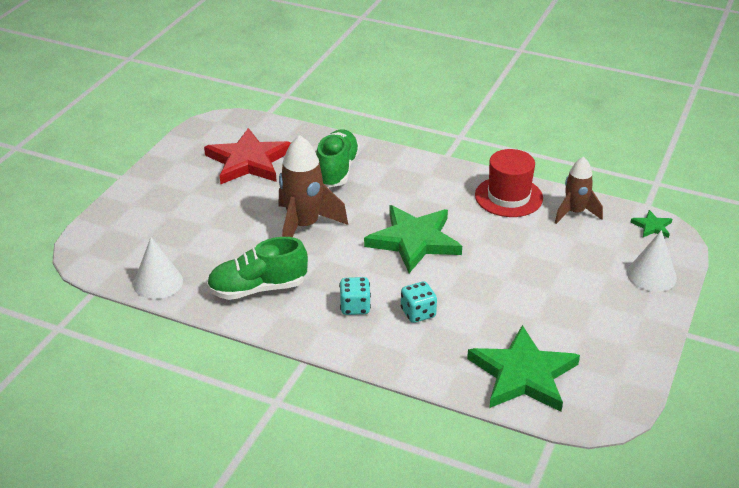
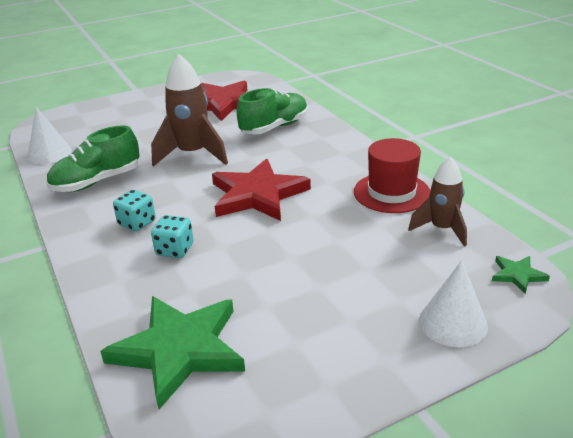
camera: 40 degrees right, 5 degrees down
(258, 289) = (97, 182): green shoe -> green shoe turned 60 degrees counterclockwise
(414, 241) = (257, 195): green star -> red star

